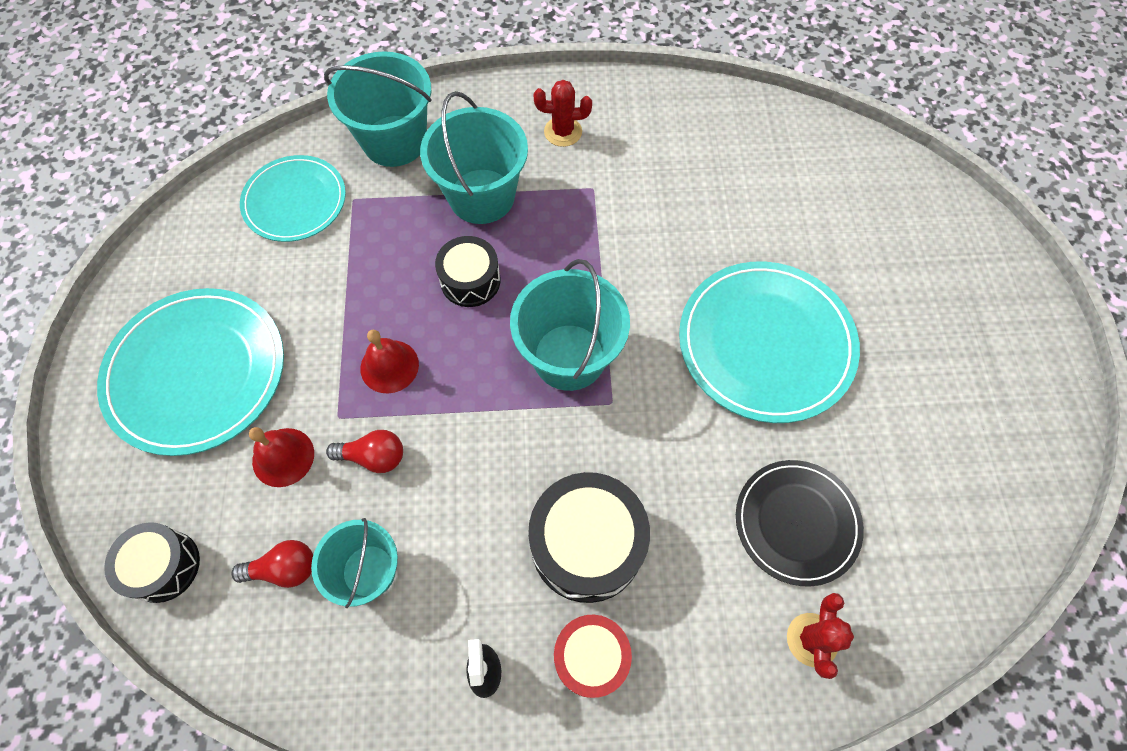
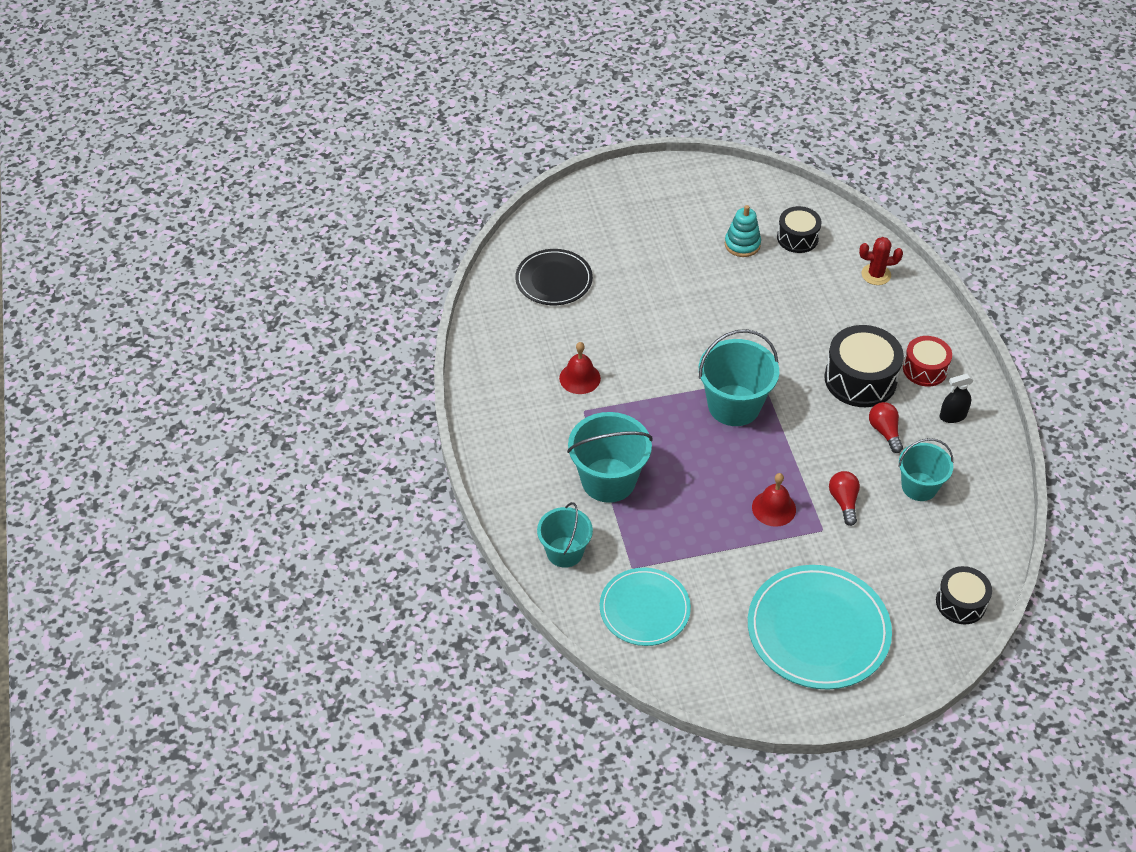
camera: 100 degrees left, 15 degrees down
(283, 457) = (862, 555): red bell -> red bell (580, 378)
(284, 569) = (935, 532): red light bulb -> red light bulb (884, 432)
(394, 141) = (564, 552): turquoise bucket -> turquoise bucket, size x0.65
(470, 280) = (688, 473): black drum -> black drum (797, 238)
(563, 132) = (530, 437): red cactus -> none
(765, 343) = (692, 303): turquoise plate -> none
(796, 523) = (810, 283): black plate -> black plate (554, 280)
(887, 439) = (742, 244): none -> turquoise stacking toy

